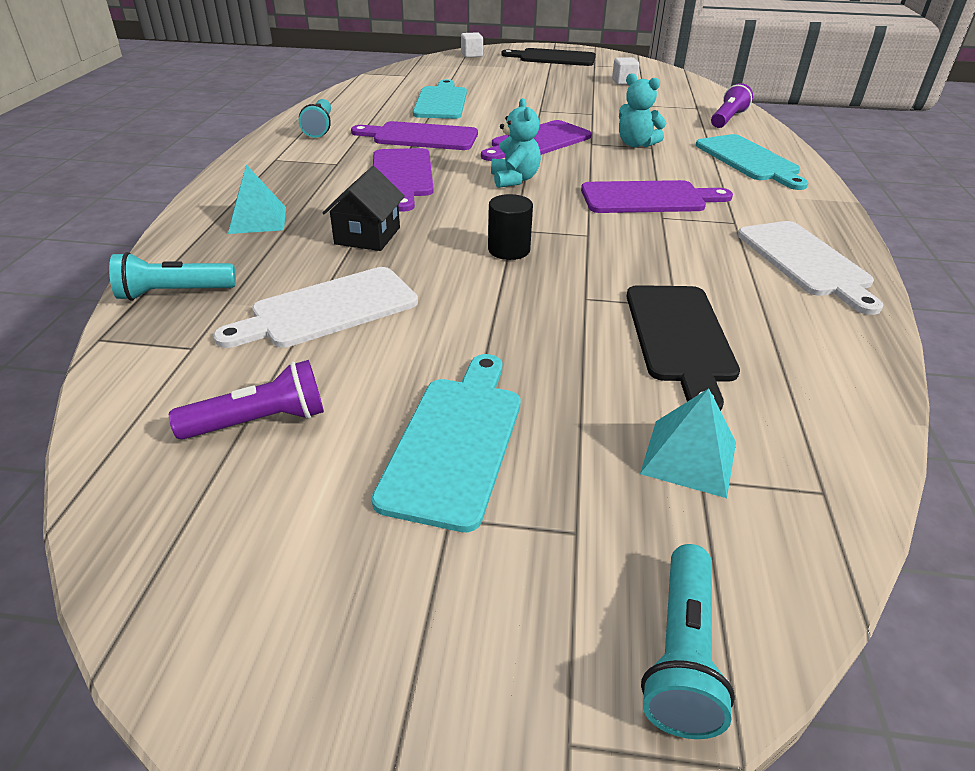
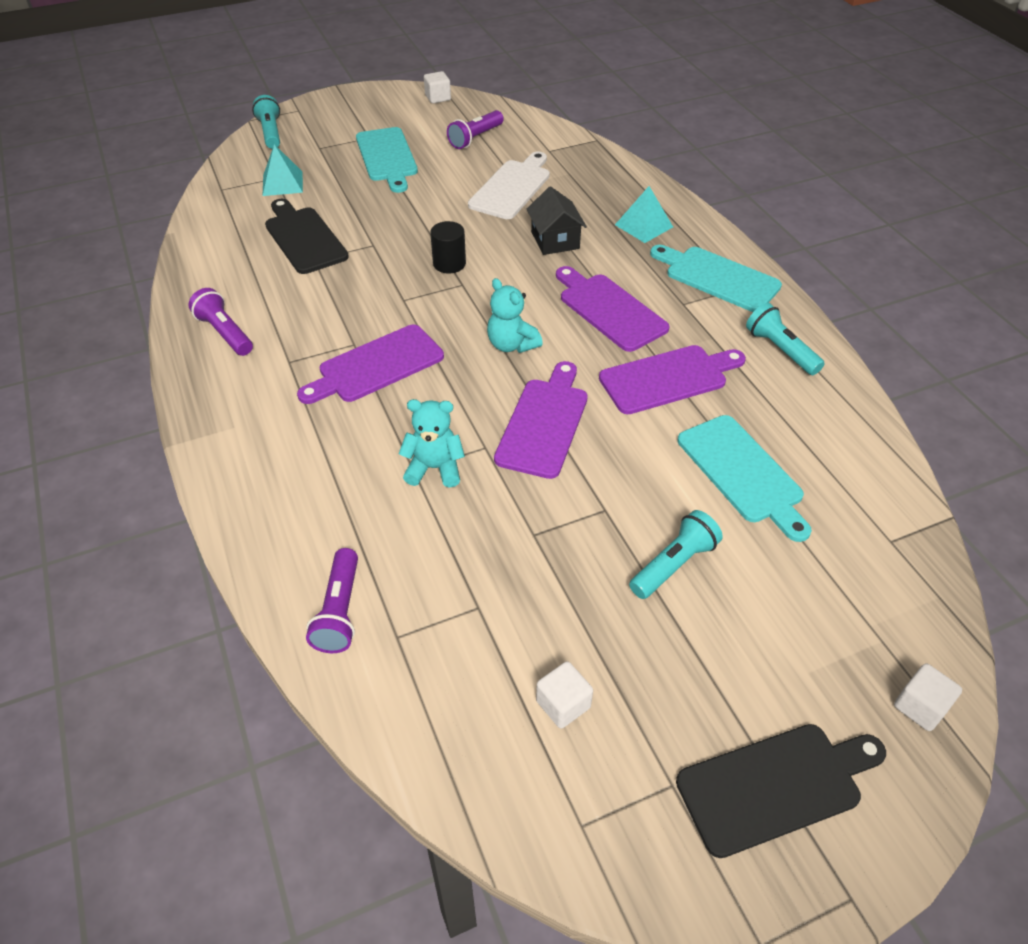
camera: 150 degrees right, 10 degrees up
(174, 293) = (604, 168): turquoise flashlight -> turquoise flashlight (674, 565)
(175, 596) = (438, 98): none -> white cube
(749, 160) = (290, 488): turquoise cutting board -> turquoise cutting board (717, 277)
(806, 262) = (225, 333): white cutting board -> purple flashlight

